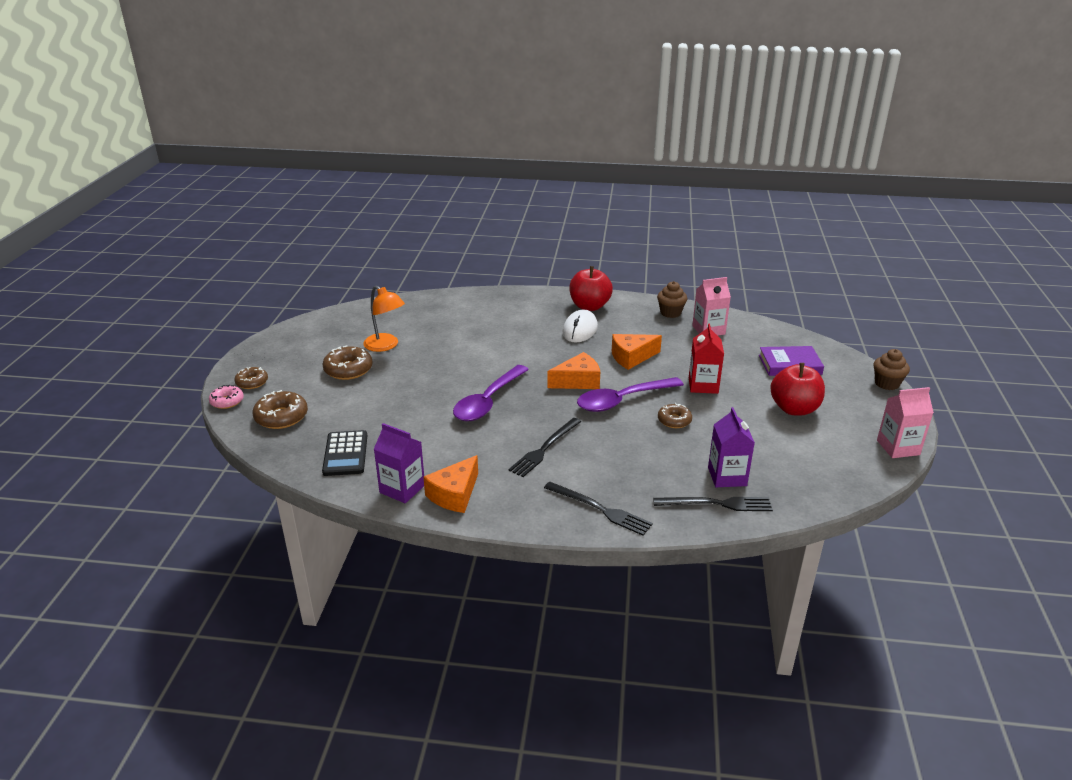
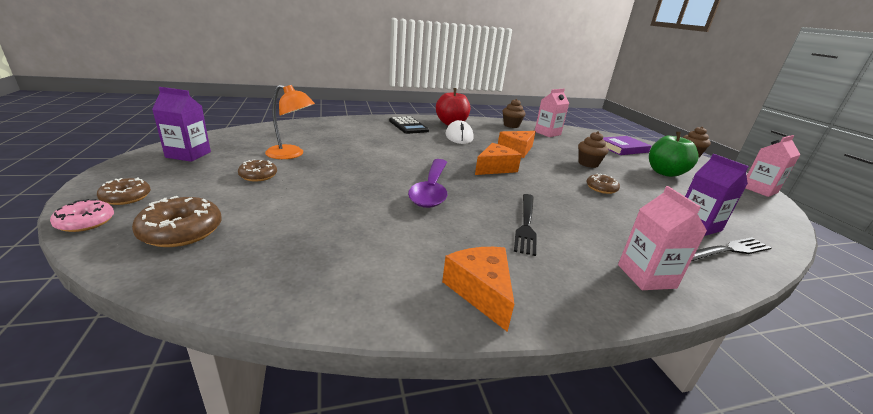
camera: 25 degrees left, 5 degrees down
(345, 454) = (298, 264): black calculator -> black calculator (408, 126)
(348, 370) = (258, 176): brown donut -> brown donut, size x0.64
(402, 489) = (408, 297): purple carton -> purple carton (188, 154)
(454, 494) = (481, 291): orange cheese -> orange cheese turned 150 degrees clockwise
(600, 509) = (646, 276): black fork -> pink carton
(622, 400) = (545, 178): purple spoon -> none
(703, 385) = (588, 164): red carton -> brown cupcake
(794, 409) = (665, 173): red apple -> green apple

